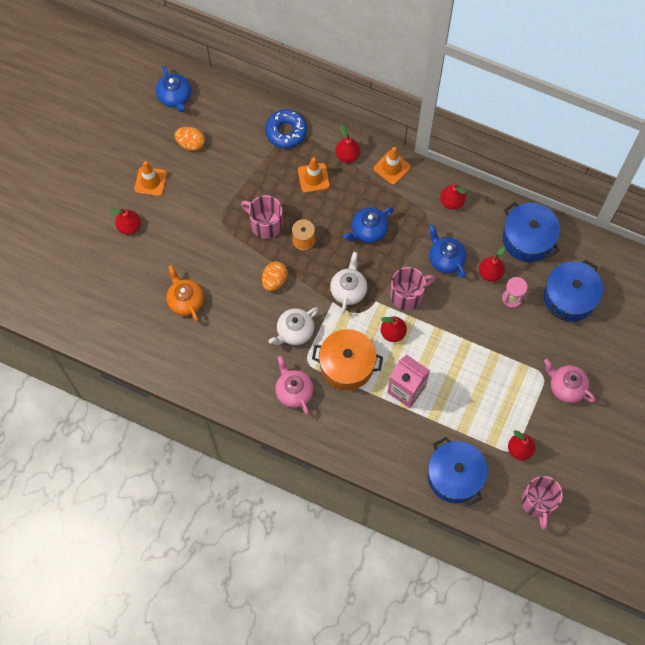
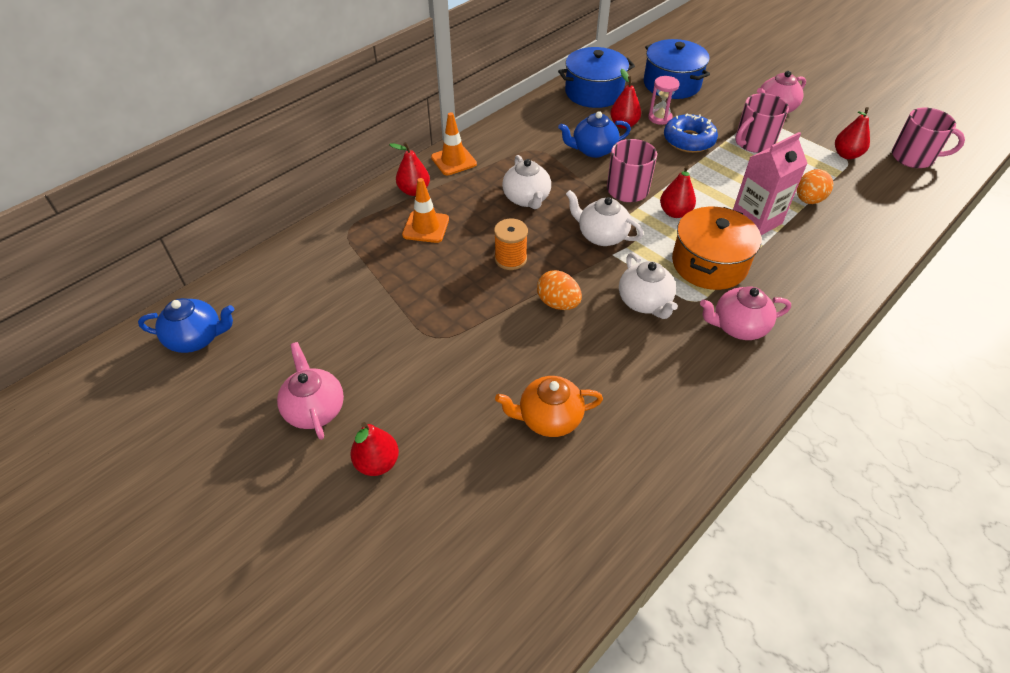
camera: 70 degrees left, 20 degrees down
(150, 181) = (315, 409): orange traffic cone -> pink teapot
(191, 144) = (287, 340): orange egg -> orange egg (808, 200)
(265, 224) = (466, 290): pink mug -> pink mug (753, 142)
(286, 132) = (342, 235): blue donut -> blue donut (688, 140)
(368, 231) = (526, 199): blue teapot -> white teapot
(451, 202) = (523, 129): red pear -> none
(455, 476) = (879, 209): blue pot -> none

